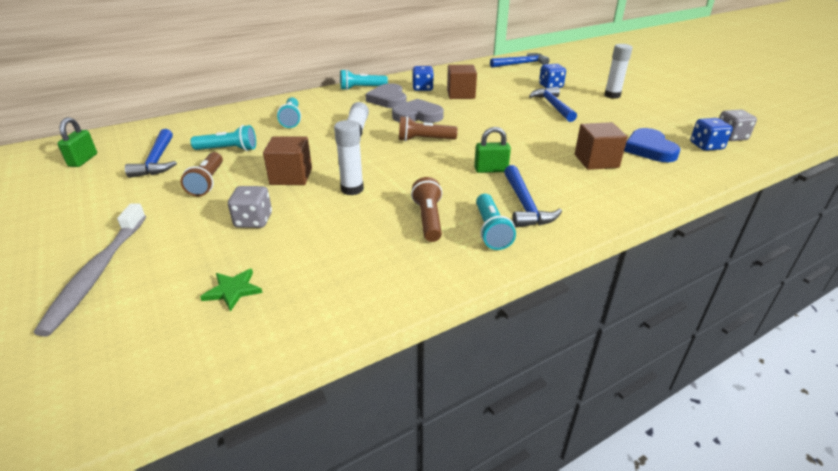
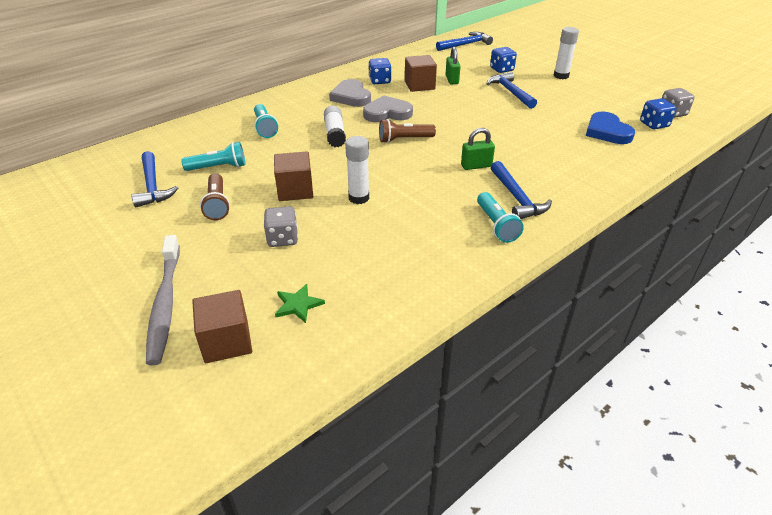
camera: 10 degrees left, 5 degrees up
(83, 160) = (74, 193): green padlock -> green padlock (452, 80)
(361, 88) = (319, 85): turquoise flashlight -> none
(428, 219) = (439, 220): brown flashlight -> none
(596, 161) = (565, 148): brown cube -> brown cube (226, 341)

